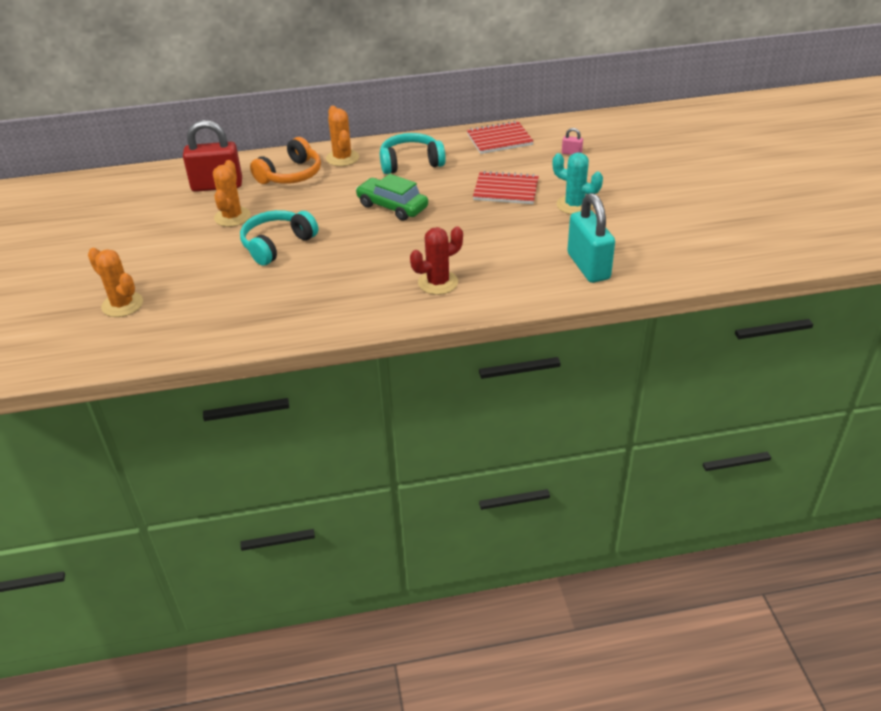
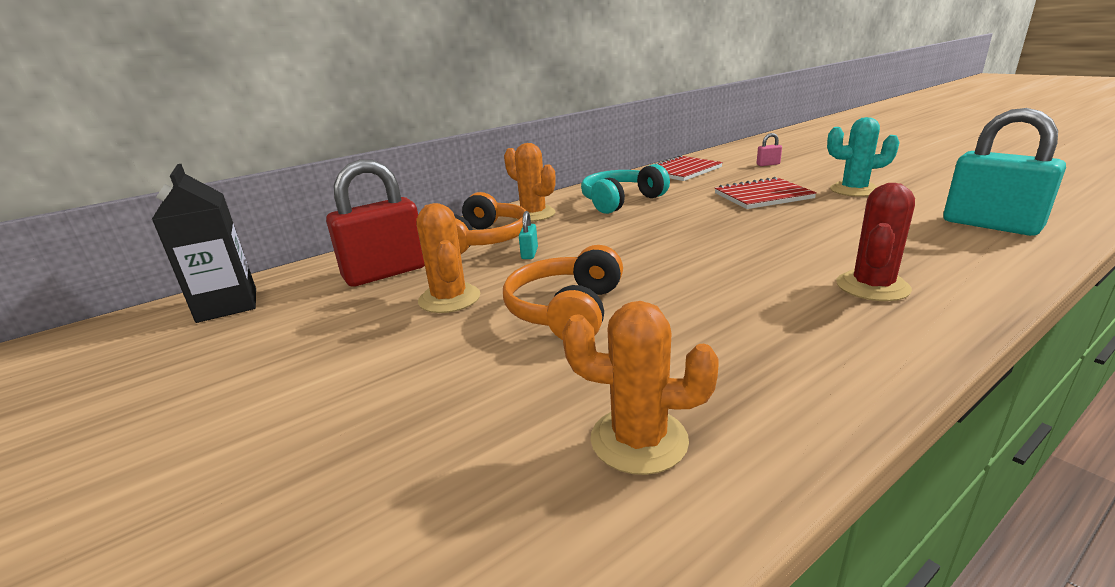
camera: 25 degrees left, 15 degrees down
(122, 304) = (343, 516): orange cactus -> orange cactus (639, 440)
(130, 184) = (227, 305): none -> black carton
(277, 244) = (566, 311): turquoise headphones -> orange headphones
(302, 196) = (529, 253): none -> turquoise padlock
(392, 206) = (664, 235): green car -> none

